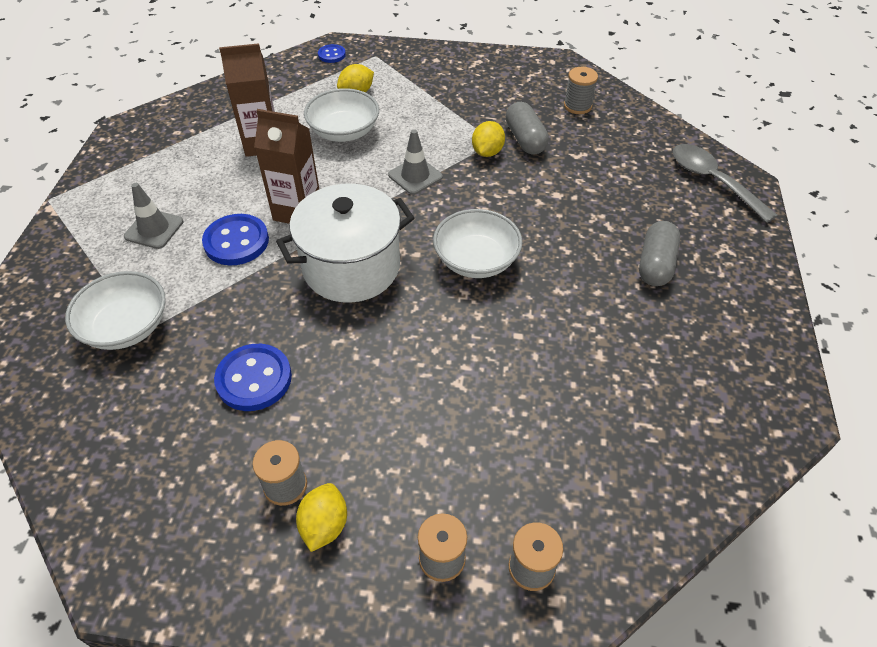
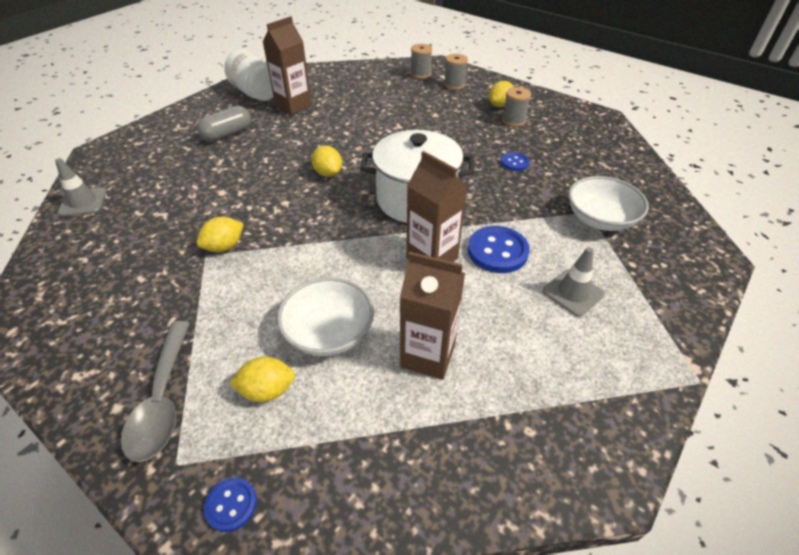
camera: 150 degrees left, 5 degrees down
(254, 379) = (514, 163): blue button -> blue button, size x0.56
(415, 176) = (307, 250): grey traffic cone -> grey traffic cone (83, 202)
(476, 260) = (328, 173): white bowl -> yellow lemon
(525, 139) = (179, 245): grey capsule -> none
(577, 106) = (87, 259): grey spool -> none
(645, 355) = (293, 106): none -> brown carton
(713, 181) = (112, 160): grey spoon -> grey spoon (162, 400)
(730, 357) = (256, 93): none -> white jar

